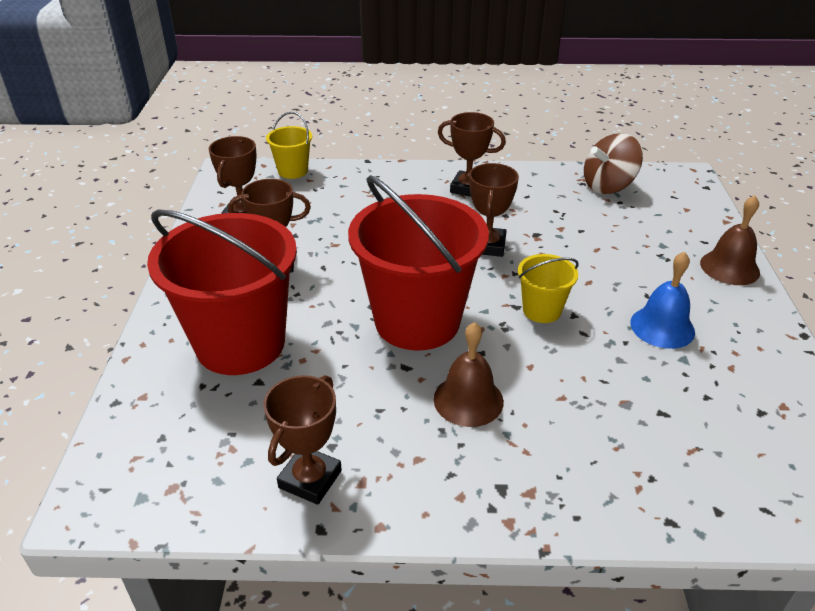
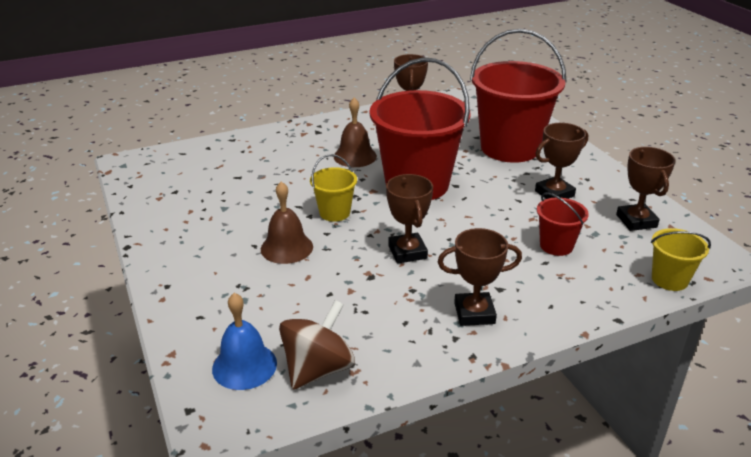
camera: 155 degrees right, 5 degrees down
(345, 215) = (556, 246): none -> red bucket
(662, 327) = (240, 224): blue bell -> blue bell (244, 366)
(729, 267) = (178, 292): brown bell -> brown bell (286, 247)

